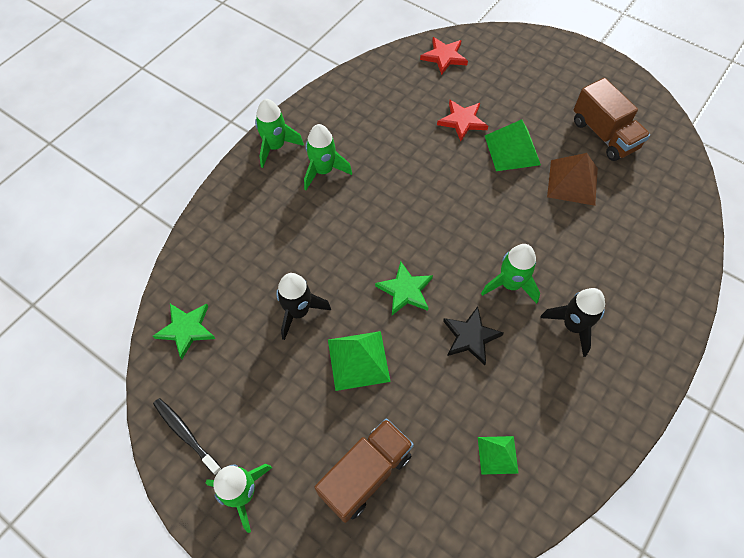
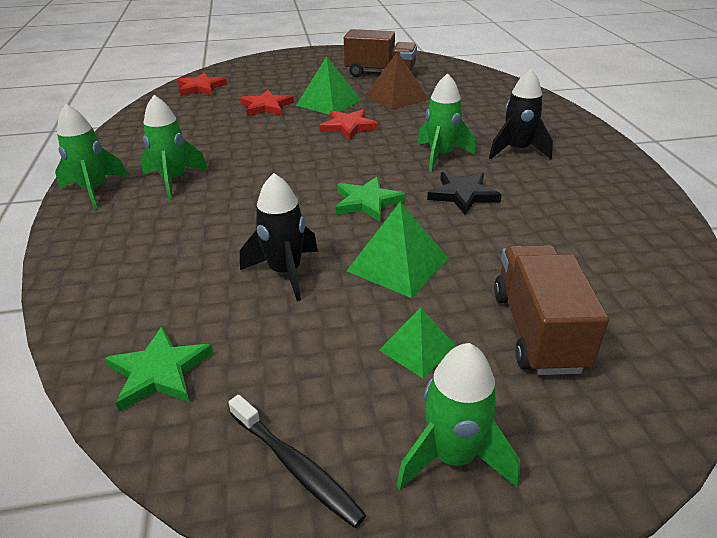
camera: 45 degrees left, 25 degrees down
(185, 434) = (296, 466): black toothbrush -> black toothbrush turned 135 degrees counterclockwise
(489, 195) = (348, 127): none -> red star
(497, 454) = (601, 239): green pyramid -> green pyramid (417, 348)

